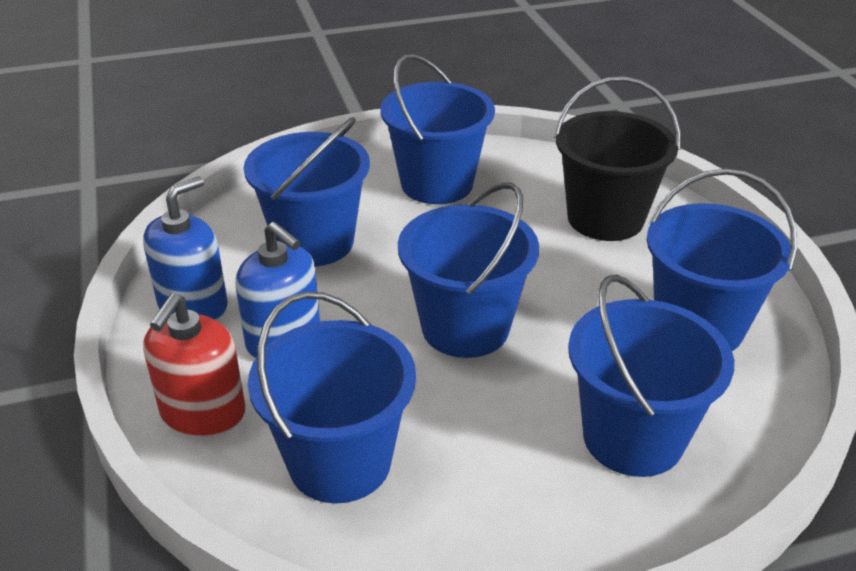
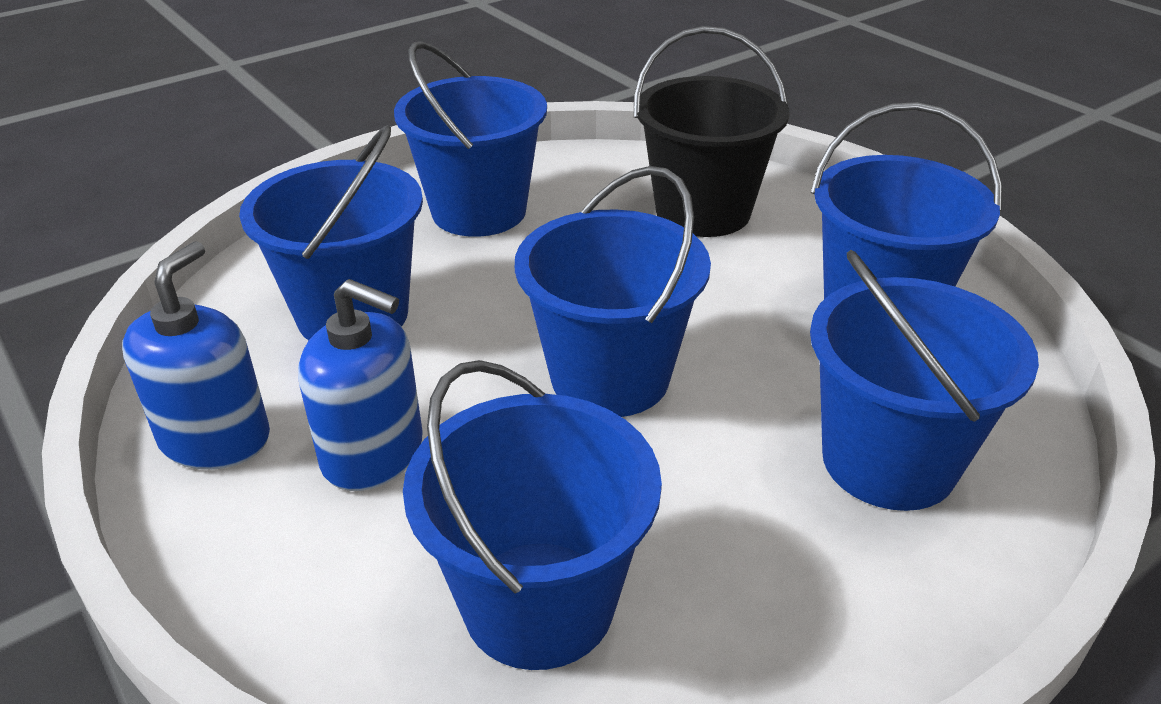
camera: 20 degrees left, 0 degrees up
(203, 412) = (300, 590): red soap dispenser -> none

